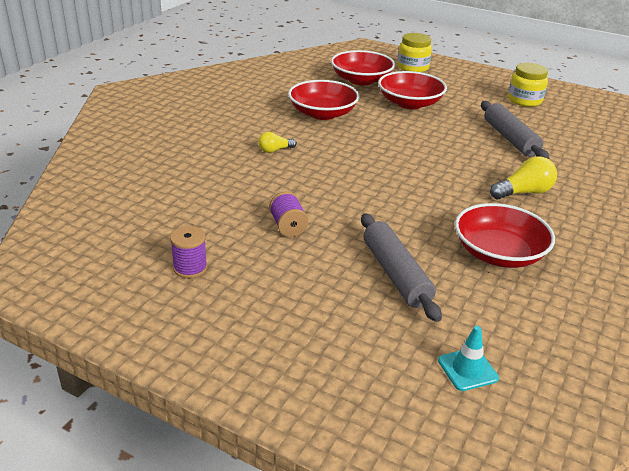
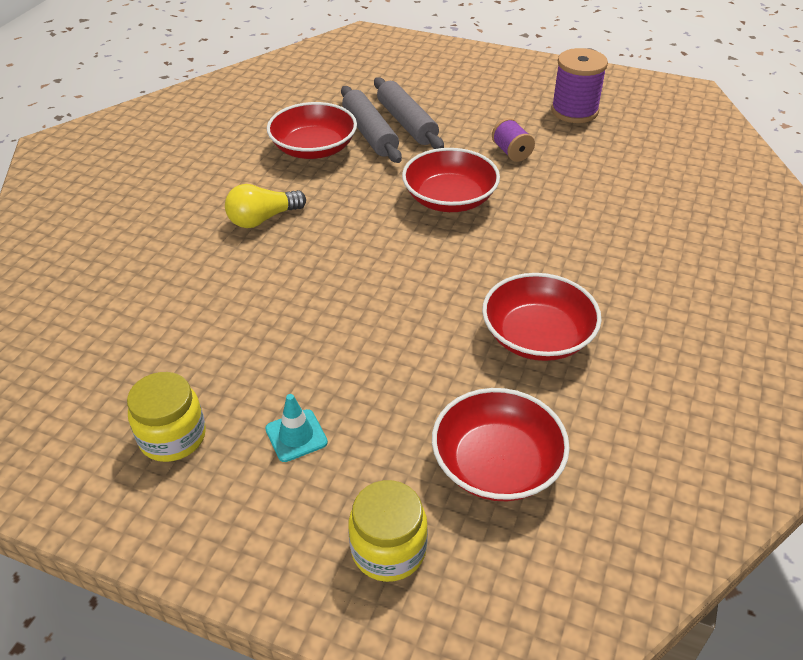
camera: 175 degrees right, 10 degrees up
(190, 268) = (574, 111): purple spool -> purple spool, size x1.70
(275, 150) = (572, 247): yellow light bulb -> none
(410, 103) = (395, 390): red bowl -> red bowl (449, 198)
(467, 369) = (357, 74): turquoise traffic cone -> turquoise traffic cone (296, 435)
(510, 139) = (244, 315): grey rolling pin -> grey rolling pin (370, 133)

